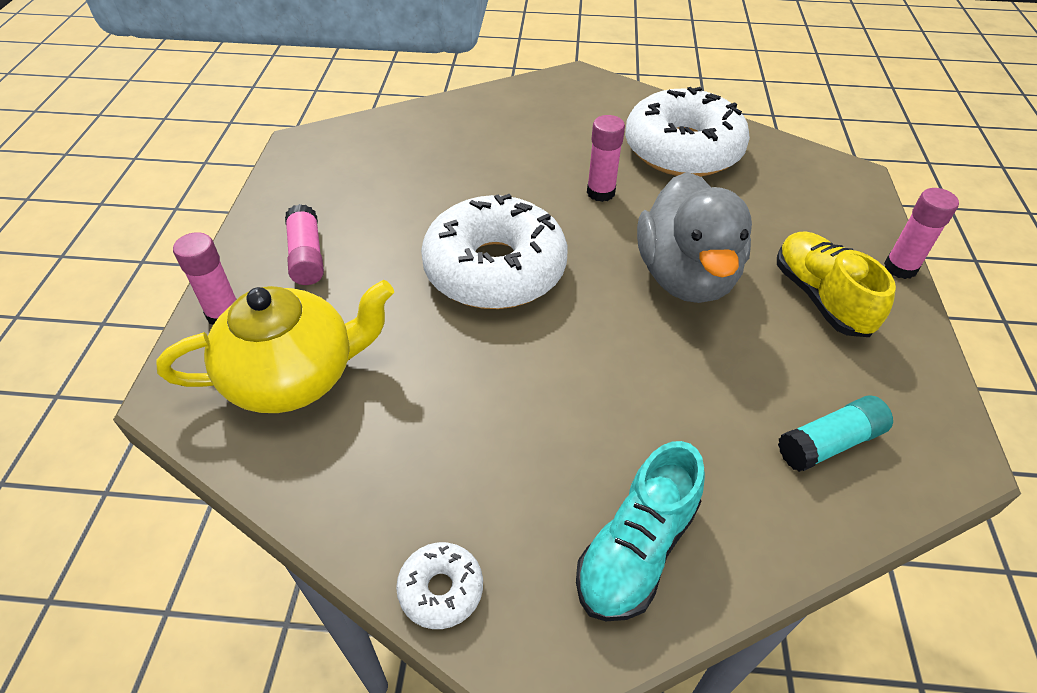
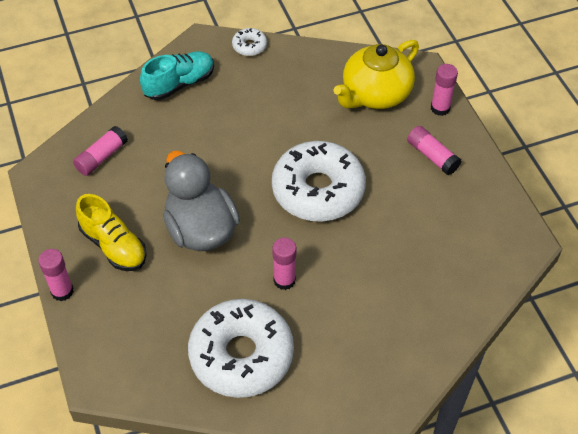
camera: 155 degrees right, 5 degrees up
(636, 549) = (179, 84): turquoise shoe -> turquoise shoe turned 45 degrees clockwise
(829, 443) = (101, 157): turquoise glue stick -> pink glue stick

